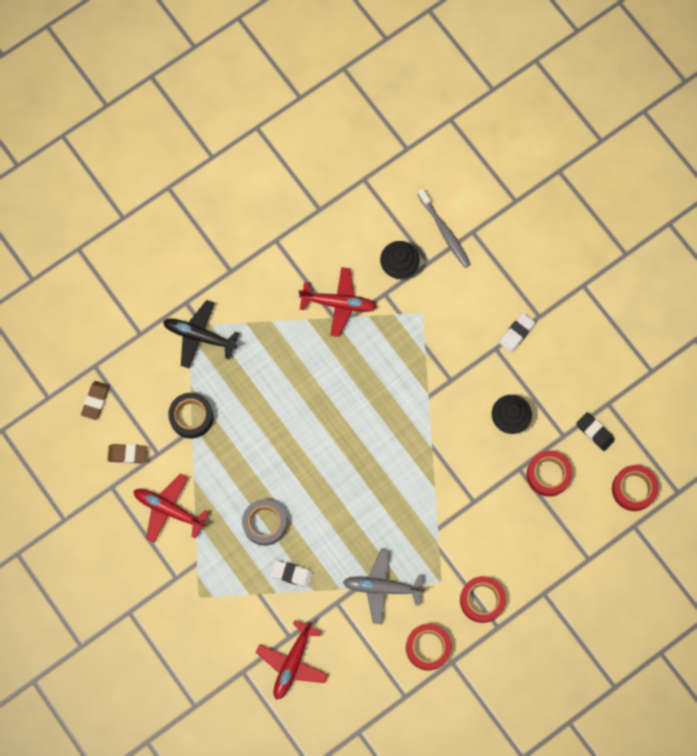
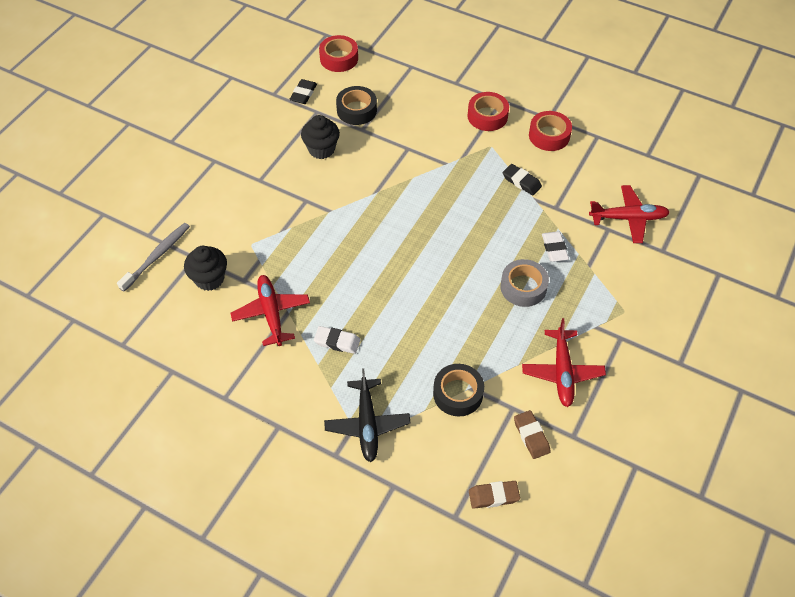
camera: 115 degrees left, 20 degrees down
(382, 587) = (521, 182): grey plane -> black eraser
(516, 333) = (238, 170): white eraser -> white eraser (337, 342)
(548, 475) = (356, 110): red tape -> black tape

